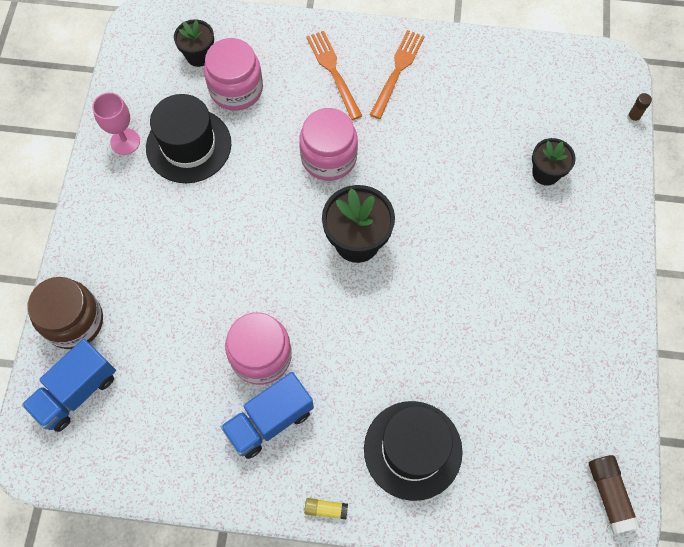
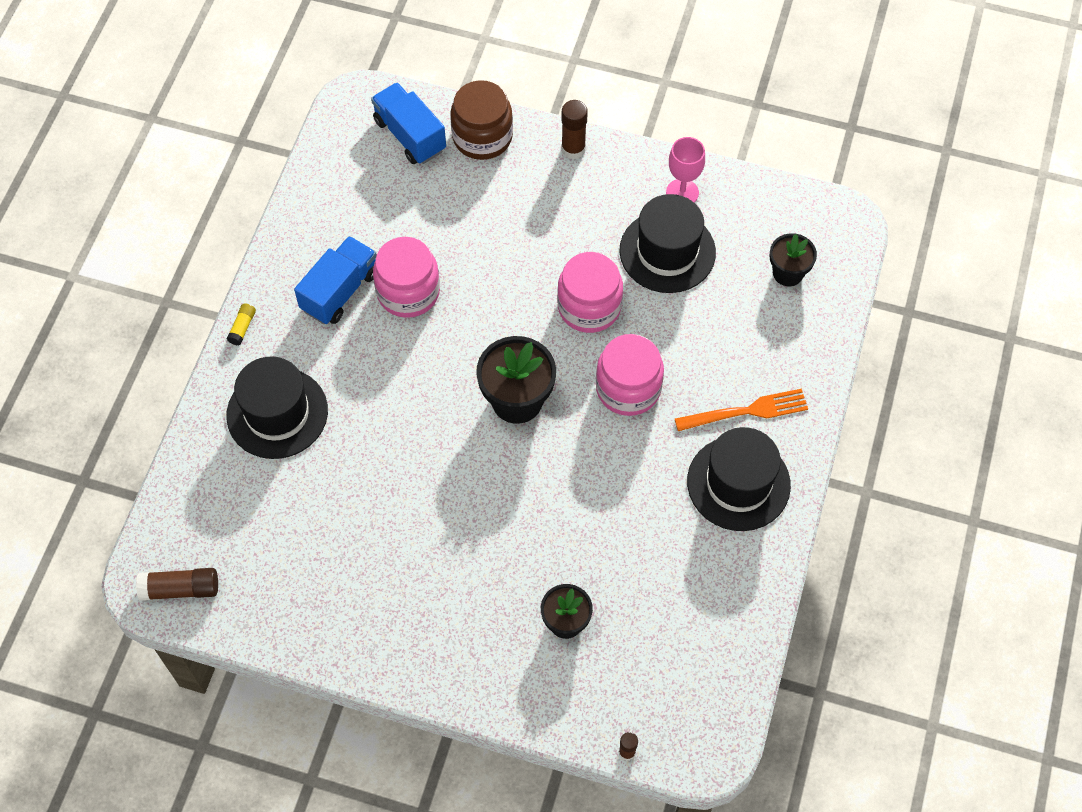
camera: 100 degrees right, 5 degrees down
(83, 237) = (573, 149): none -> brown glue stick
(236, 89) = (735, 306): pink jar -> pink jar (589, 307)
(269, 421) = (340, 291): blue truck -> blue truck turned 60 degrees clockwise
(397, 70) = (738, 483): orange fork -> black hat

